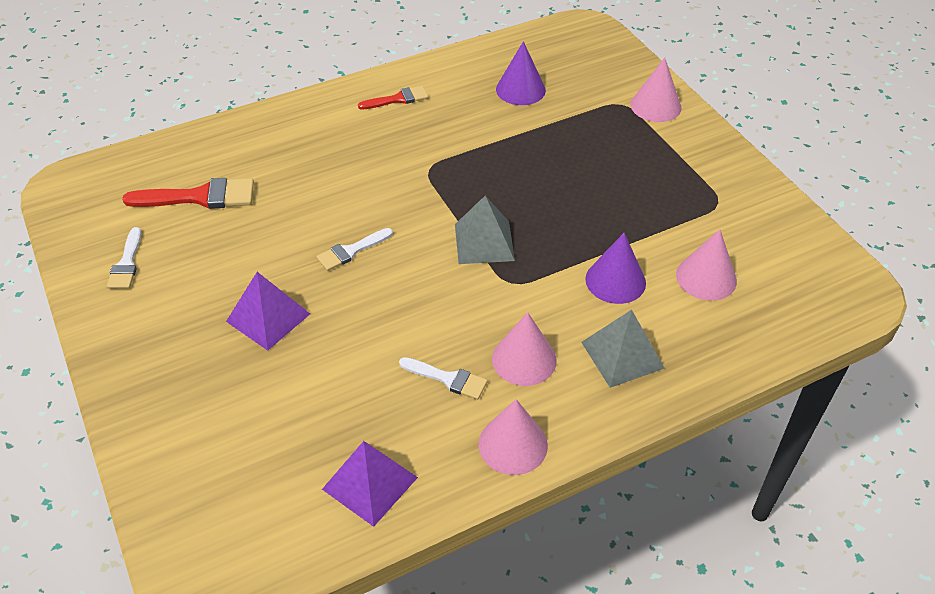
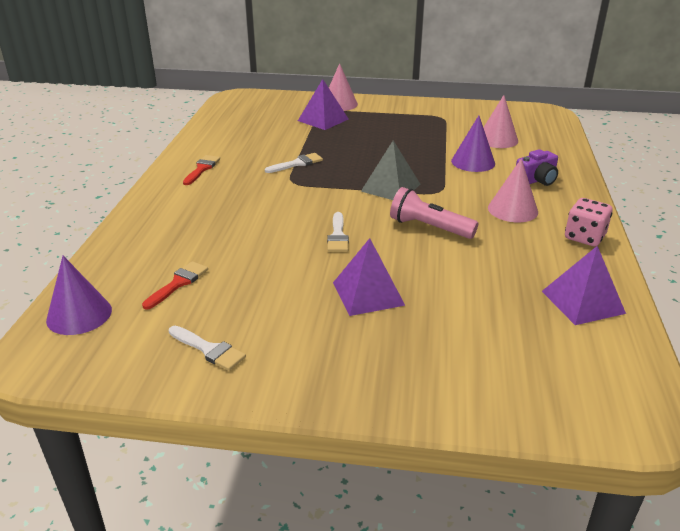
camera: 55 degrees left, 15 degrees down
(199, 197) = (178, 283): red brush -> red brush, size x0.61
(423, 308) = (429, 227): none -> pink flashlight
(447, 379) = (506, 240): white brush -> white brush (297, 163)
(513, 444) = (584, 237): pink cone -> pink dice
(520, 89) = (262, 131): purple cone -> purple cone (79, 314)
(597, 115) = (323, 120): none -> purple pyramid
(622, 354) = (536, 180): grey pyramid -> purple camera

